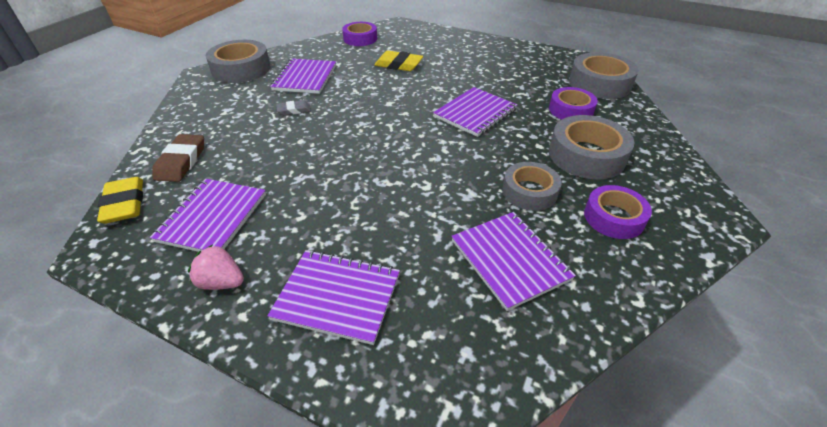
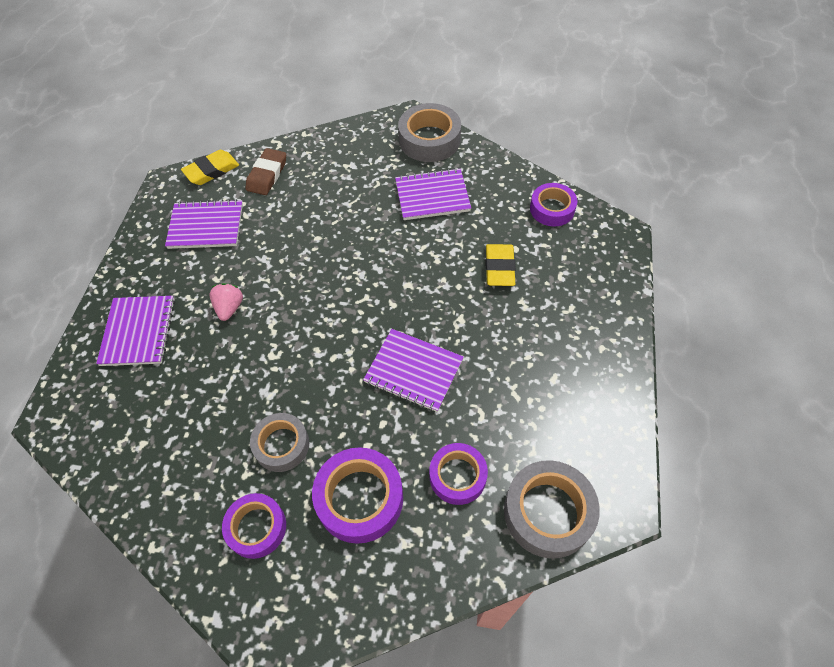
camera: 75 degrees right, 15 degrees up
(181, 162) = (267, 175): brown eraser -> brown eraser turned 60 degrees counterclockwise
(221, 282) = (145, 261): pink strawberry -> pink strawberry (229, 308)
(294, 110) = (366, 213): grey eraser -> none
(510, 260) = (187, 439): purple notebook -> none
(586, 155) = (359, 498): grey tape -> purple tape

